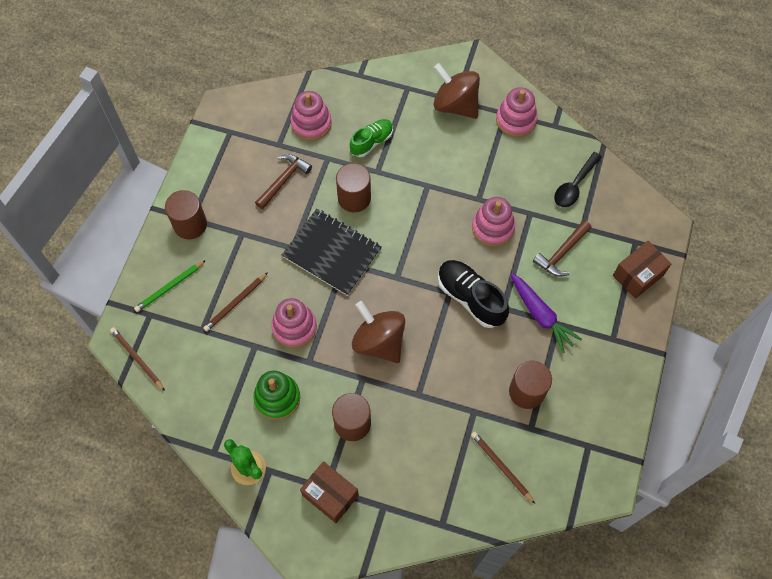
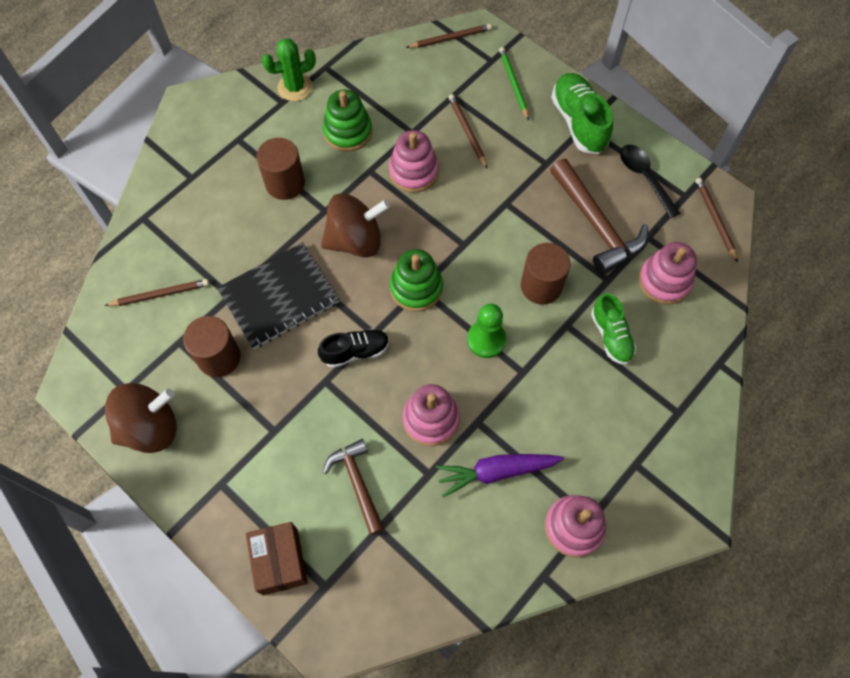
camera: 115 degrees right, 0 degrees up
(190, 224) = (578, 122): brown cylinder -> green shoe
(243, 107) = (714, 219): none -> brown pencil
(283, 180) = (596, 225): brown hammer -> brown hammer, size x1.55
(330, 495) = (229, 140): brown box -> none
(332, 253) = (481, 237): black notebook -> black notebook (279, 296)
(398, 280) = (416, 288): none -> green stacking toy
(415, 217) = (486, 340): none -> green pawn
(455, 105) = (628, 460): brown spinning top -> brown spinning top (150, 427)
(470, 298) = (355, 352): black shoe -> black shoe, size x0.66
(541, 315) = (293, 417): purple carrot -> purple carrot (496, 472)
(574, 185) = (441, 551): black spoon -> black spoon (644, 178)

